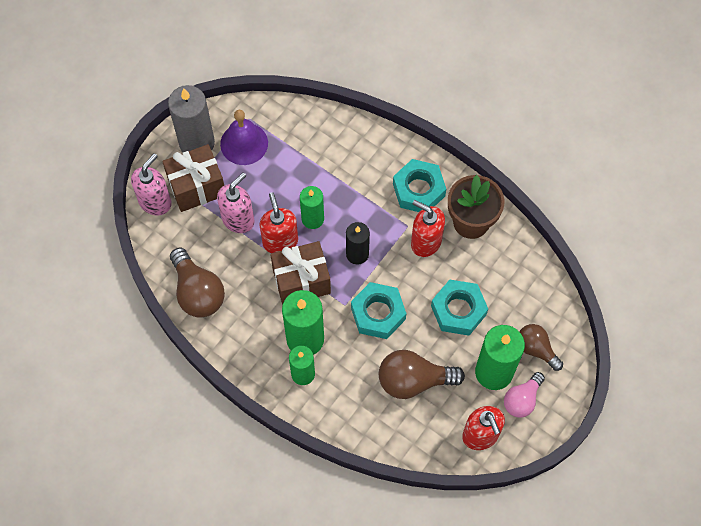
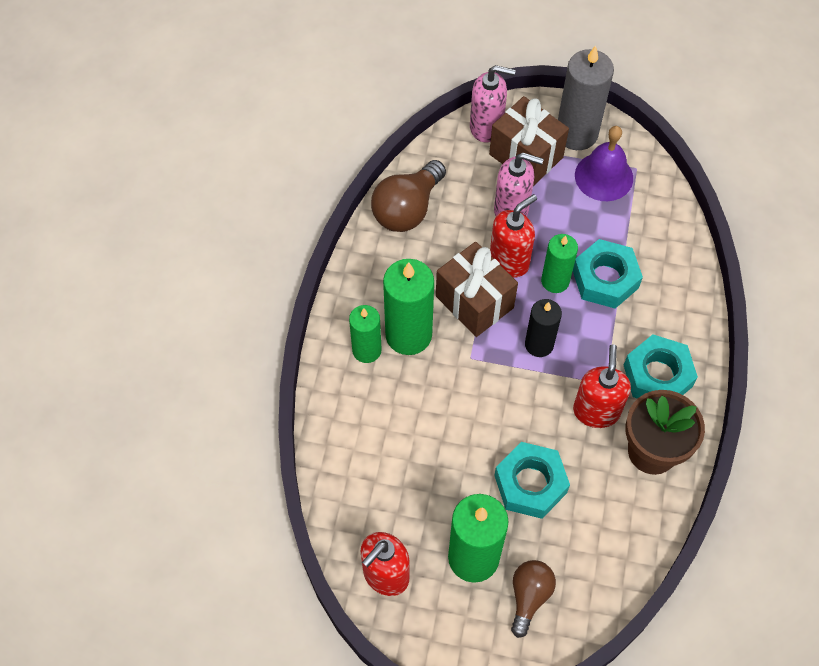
camera: 65 degrees right, 5 degrees down
(378, 313) = (478, 397): turquoise nut -> turquoise nut (605, 279)
(413, 380) = (417, 470): brown light bulb -> none
(522, 399) = (454, 606): pink light bulb -> none

